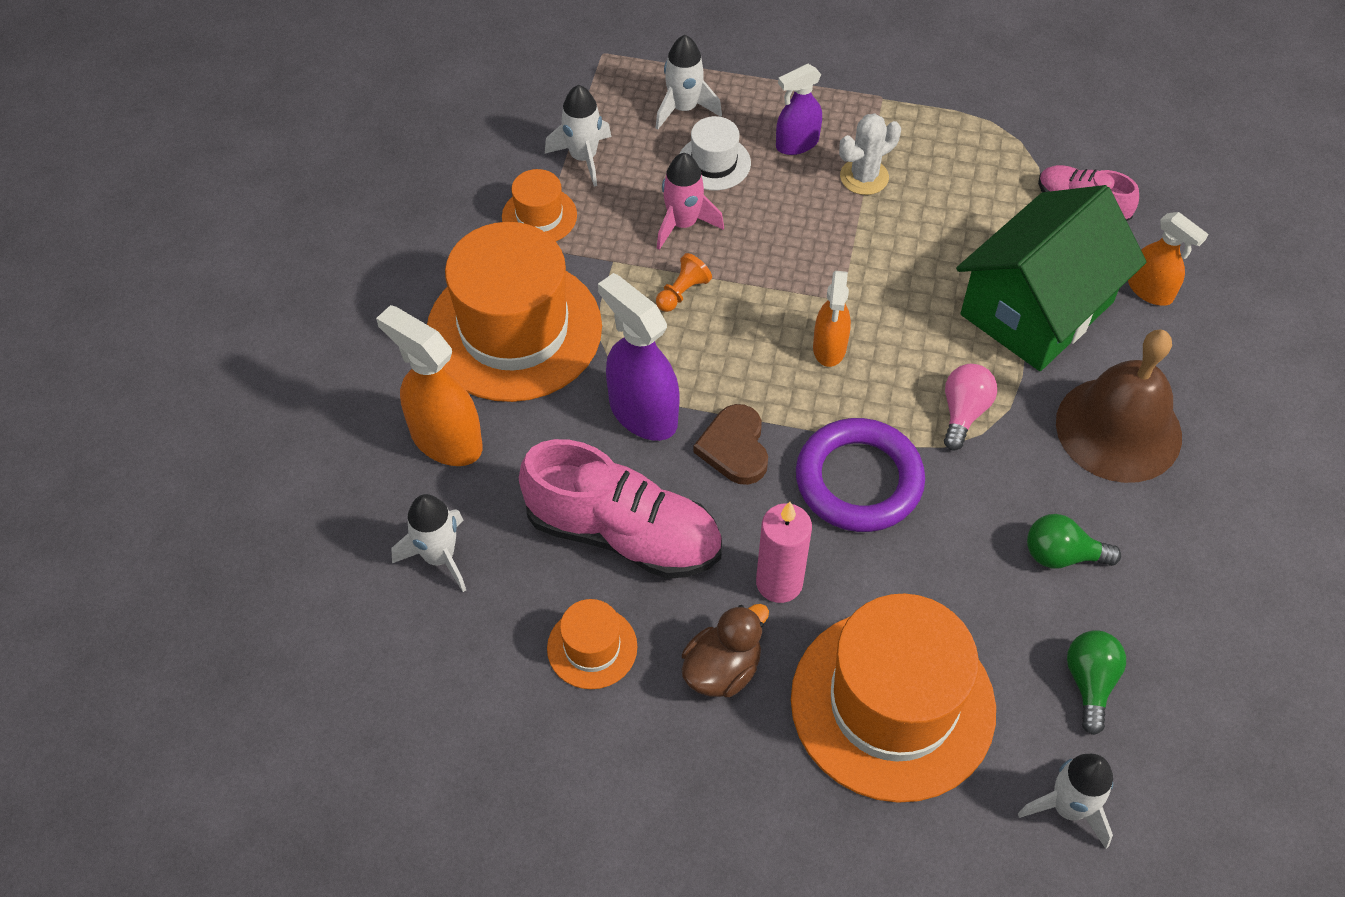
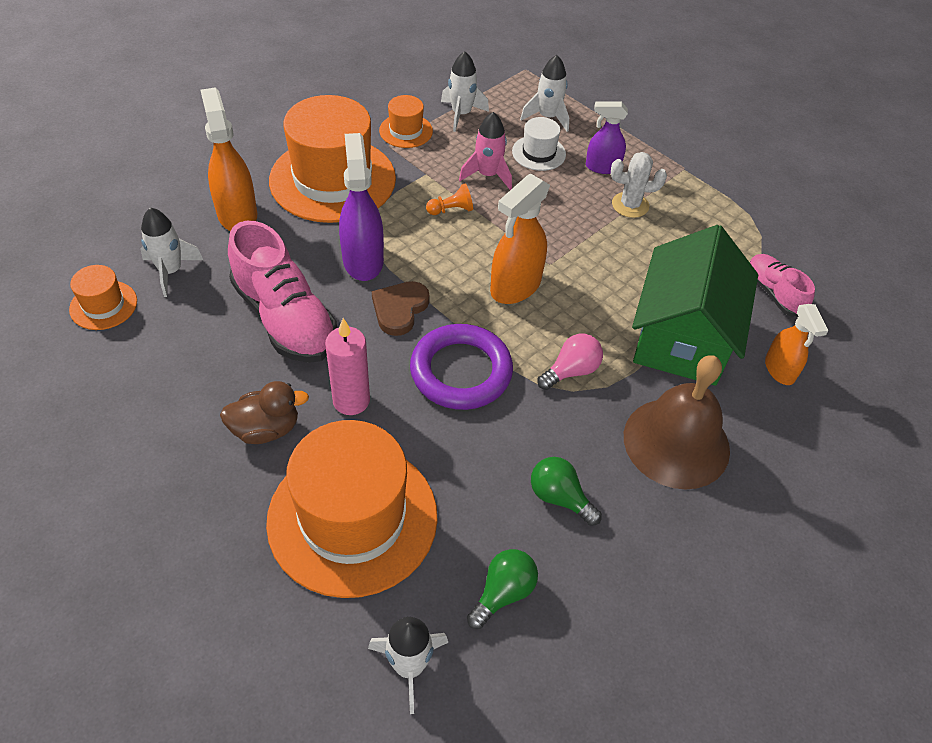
camera: 30 degrees right, 5 degrees down
(592, 647) = (203, 369): orange hat -> orange hat (103, 305)
(829, 348) = (515, 286): orange spray bottle -> orange spray bottle, size x1.58
(1036, 308) = (682, 337): green house -> green house turned 60 degrees counterclockwise

